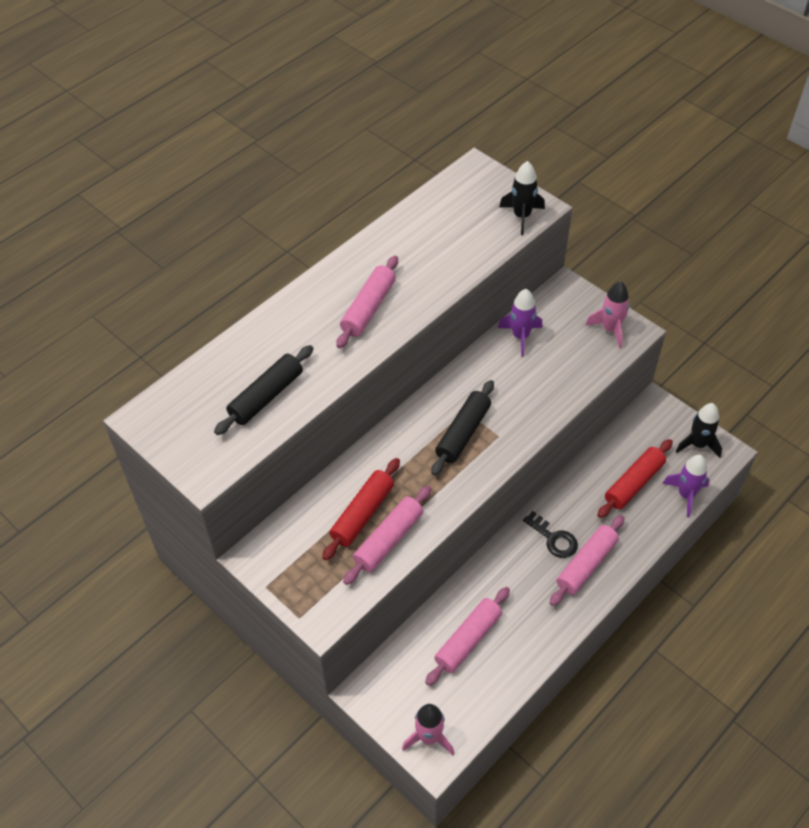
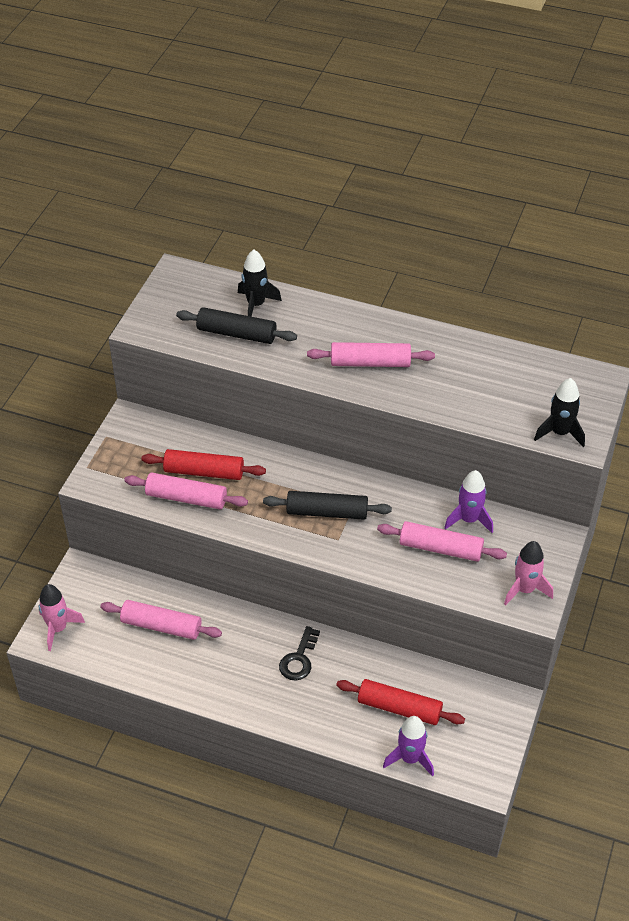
camera: 65 degrees right, 5 degrees down
(586, 564) = (283, 694): pink rolling pin -> pink rolling pin (440, 548)
(698, 444) = (482, 753): black rocket -> black rocket (256, 305)

